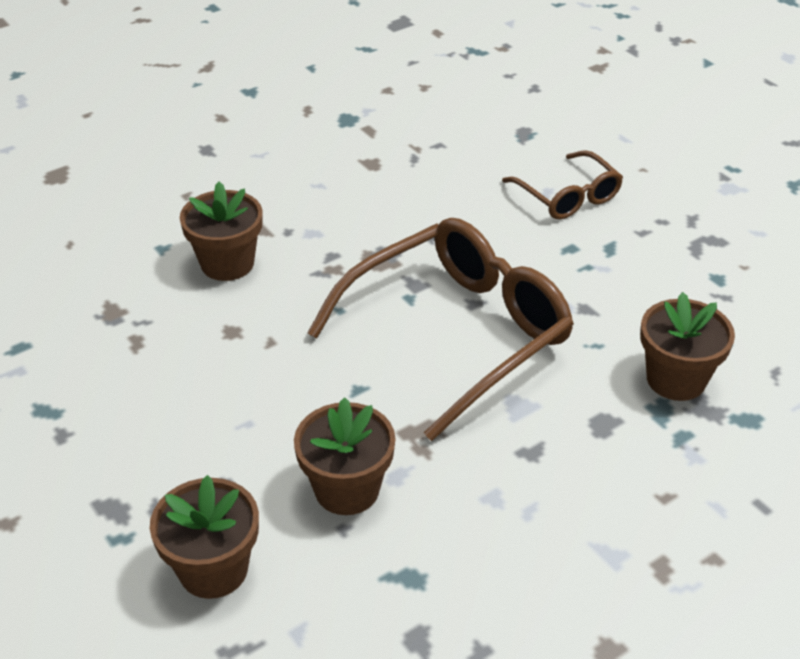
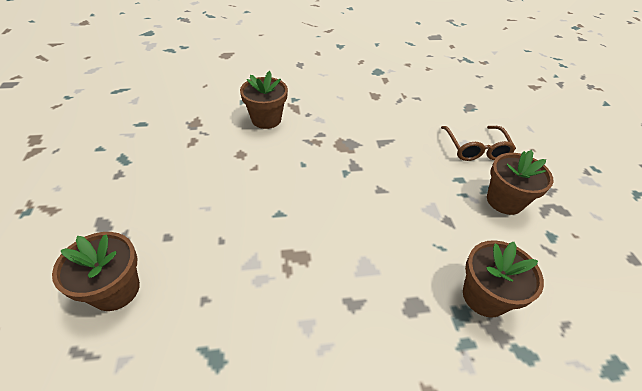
camera: 25 degrees right, 5 degrees up
(347, 489) = (226, 274): brown flower pot -> brown flower pot (504, 201)
(456, 334) = (357, 204): brown glasses -> none

